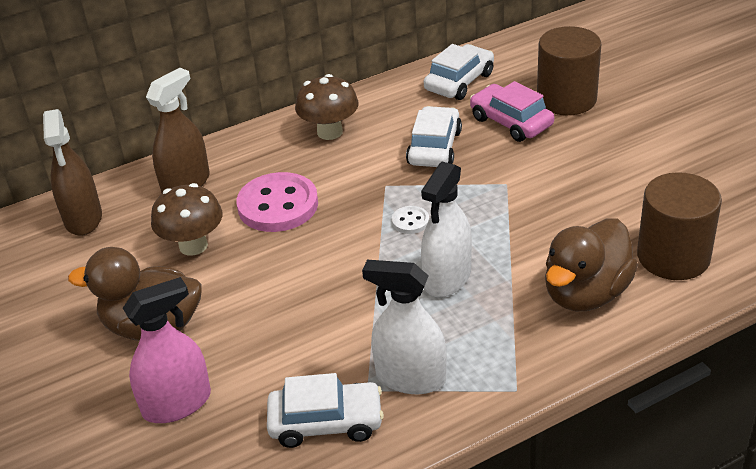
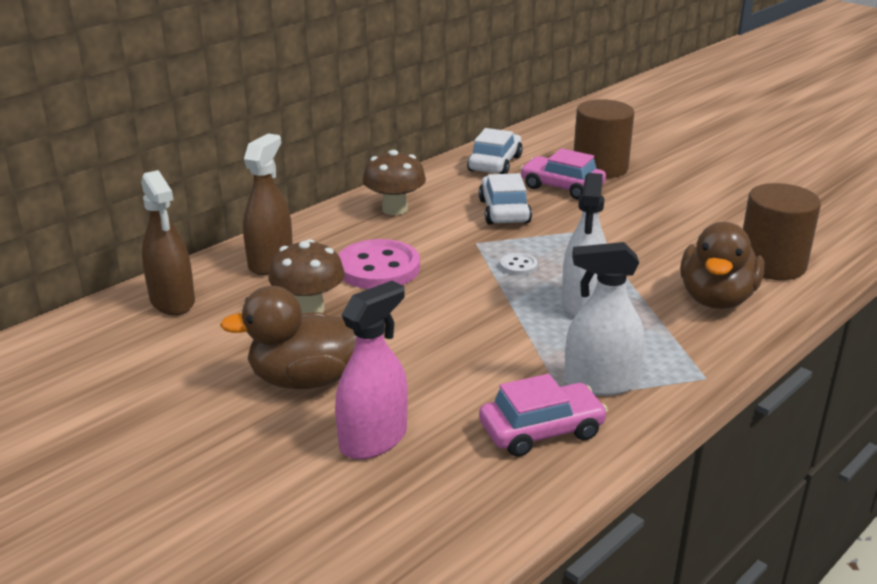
camera: 20 degrees left, 10 degrees down
(326, 422) = (541, 430): white car -> pink car

